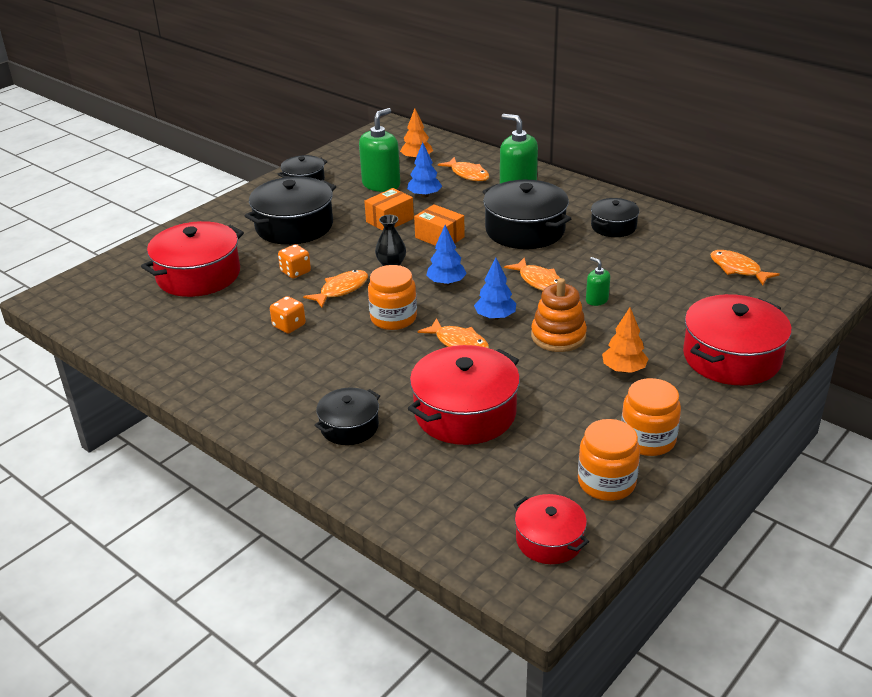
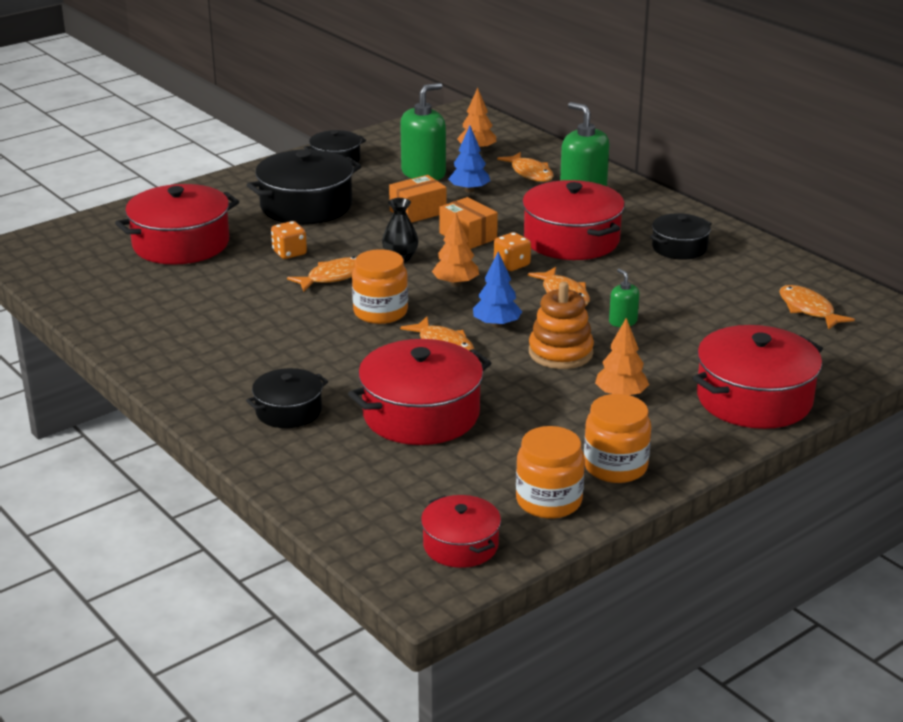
camera: 10 degrees right, 5 degrees down
(289, 326) = (261, 306): orange dice -> orange dice (512, 265)
(446, 283) = (455, 284): blue tree -> orange tree
(525, 230) = (571, 240): black pot -> red pot

